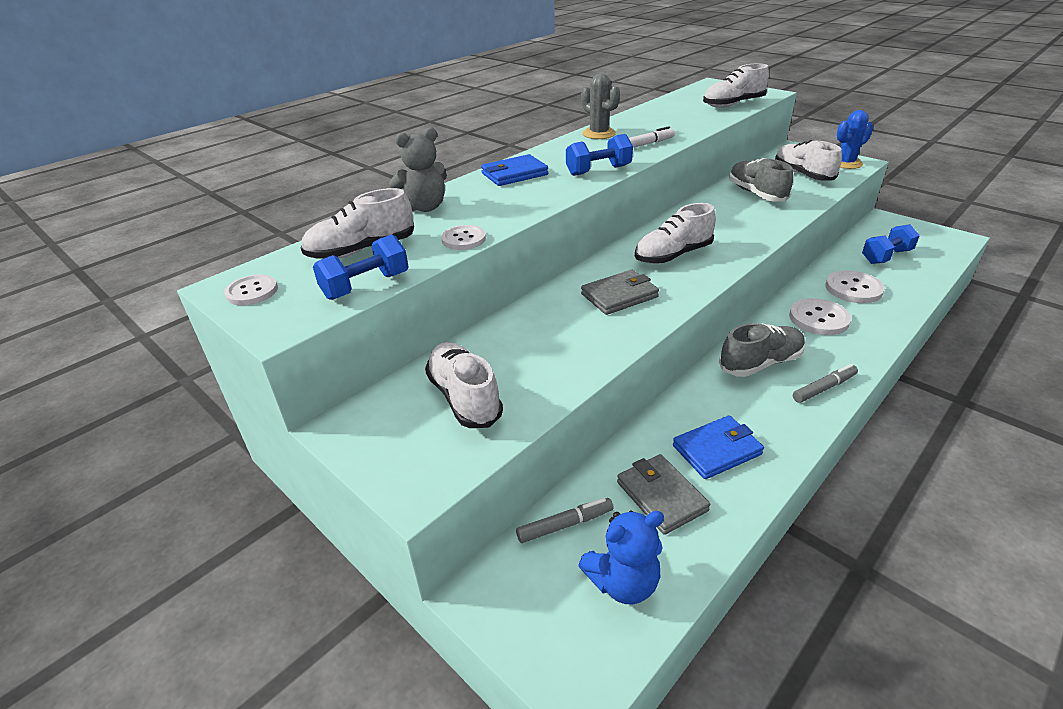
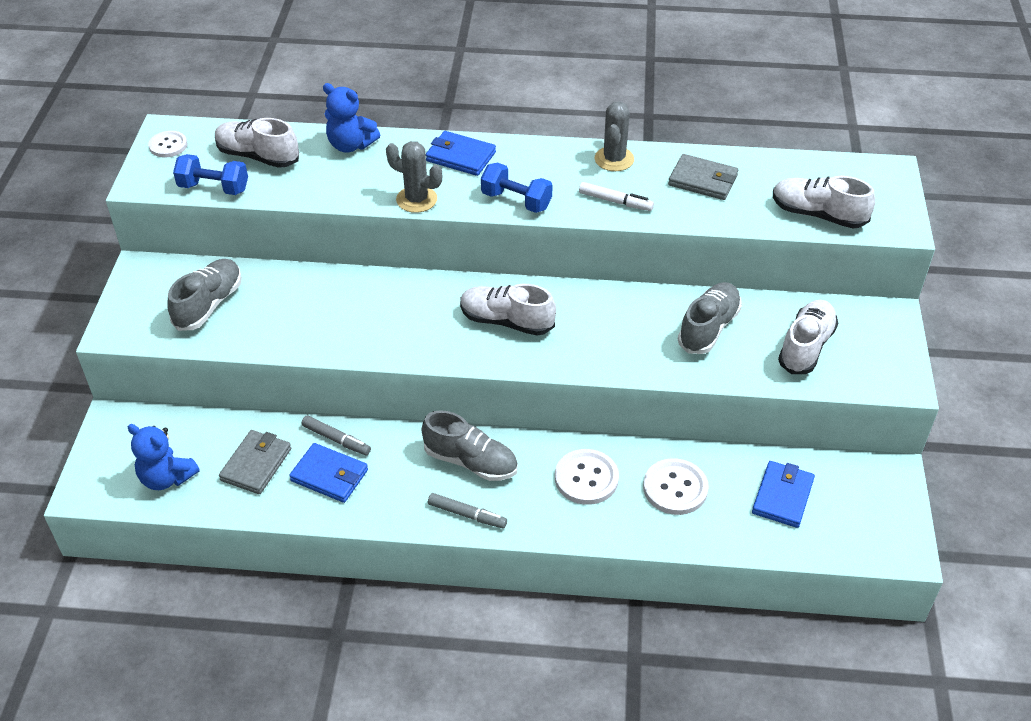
camera: 50 degrees right, 10 degrees up
(424, 207) = (350, 145): grey teddy bear -> blue teddy bear
(463, 239) = (316, 194): white button -> none
(464, 397) = (209, 304): white shoe -> grey shoe
(540, 202) = (416, 199): none -> grey cactus
(565, 525) = (194, 428): grey marker -> grey marker (336, 439)
(619, 296) = (405, 318): grey wallet -> grey wallet (702, 180)
(845, 163) = (884, 372): blue cactus -> none
(886, 256) = (782, 496): blue dumbbell -> blue wallet

